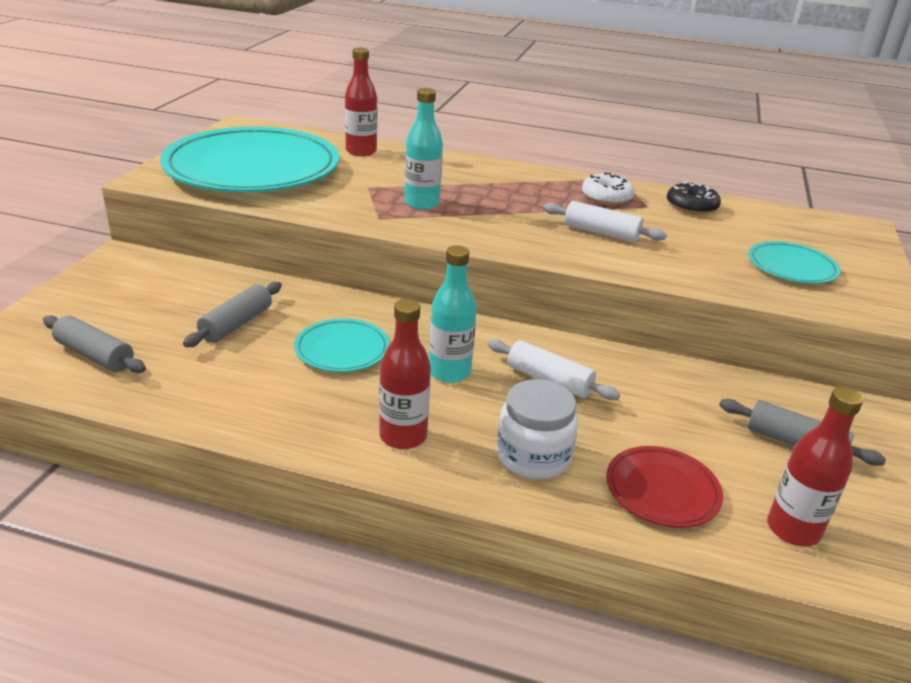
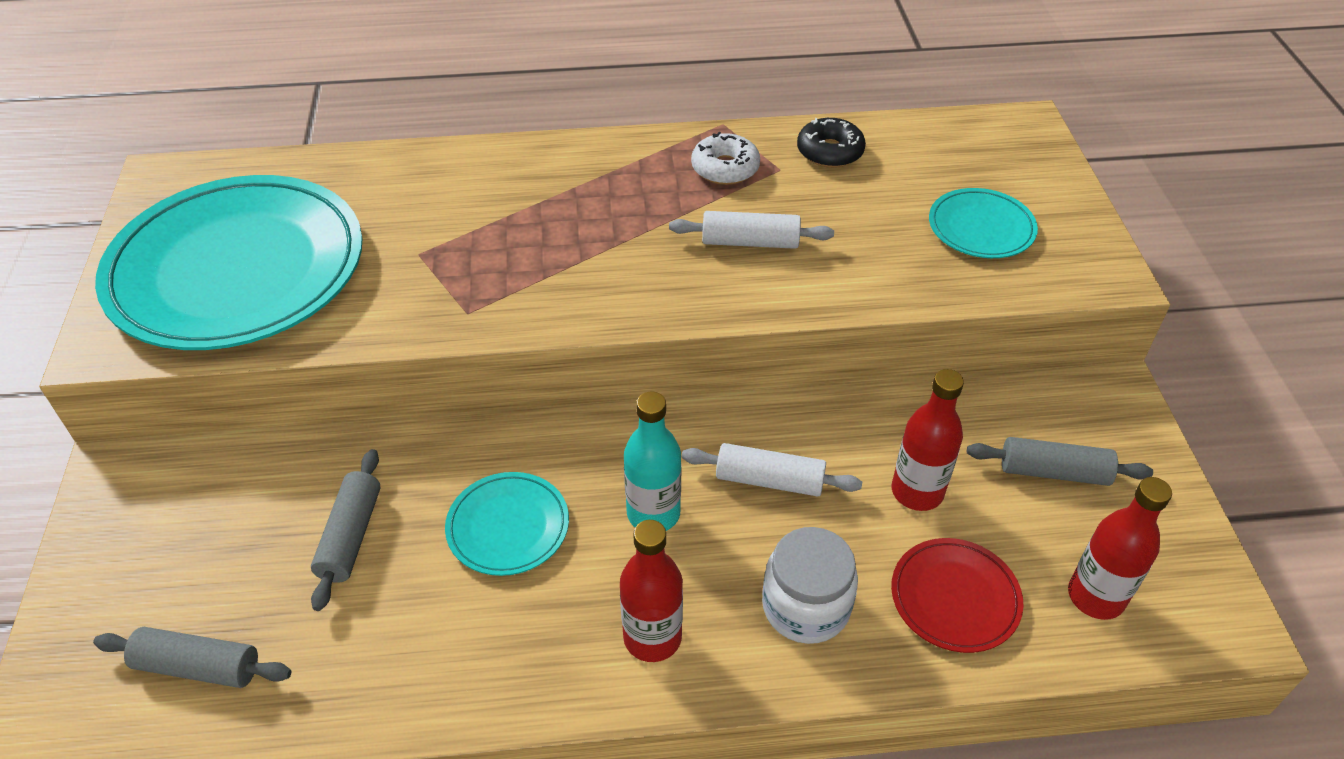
camera: 20 degrees left, 15 degrees up
(361, 152) = (367, 180): red bottle -> red bottle (917, 492)
(422, 203) = (506, 263): turquoise bottle -> none

